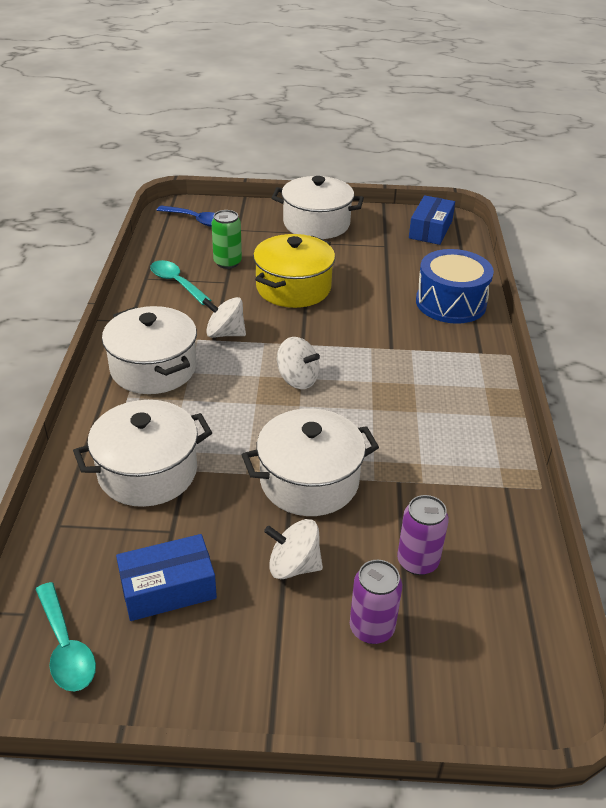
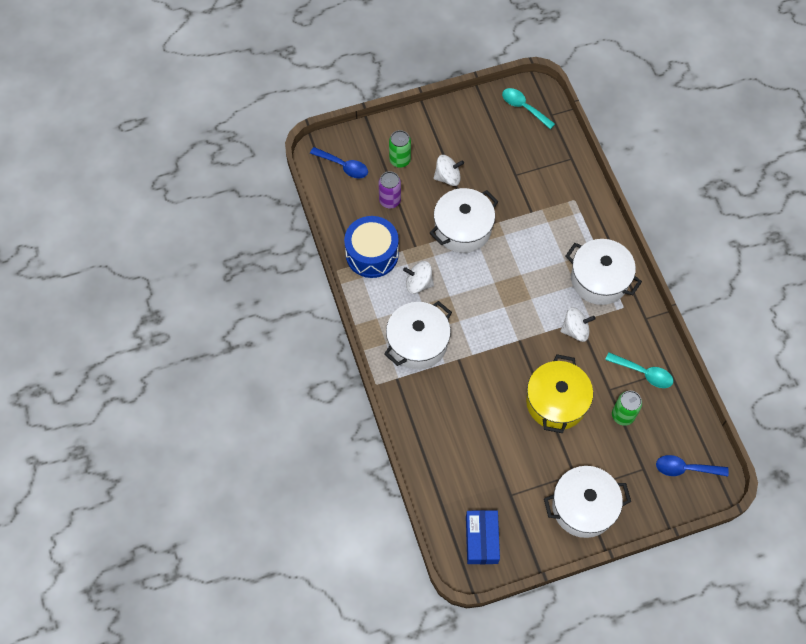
camera: 160 degrees right, 25 degrees up
(147, 472) = (550, 203): white pot -> white pot (418, 343)
(168, 588) = (498, 146): blue box -> none
(297, 379) = (506, 304): white spinning top -> white spinning top (418, 283)
(371, 628) = (400, 160): purple can -> green can
(450, 303) = (433, 430): blue drum -> blue drum (372, 254)
(492, 655) = (343, 166): none -> blue spoon

